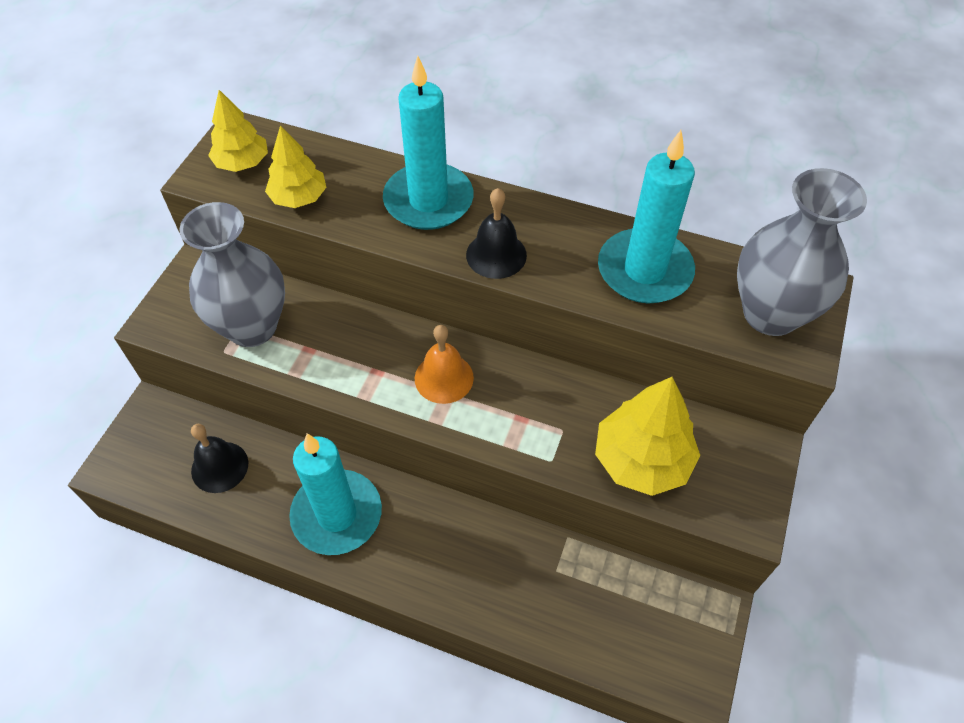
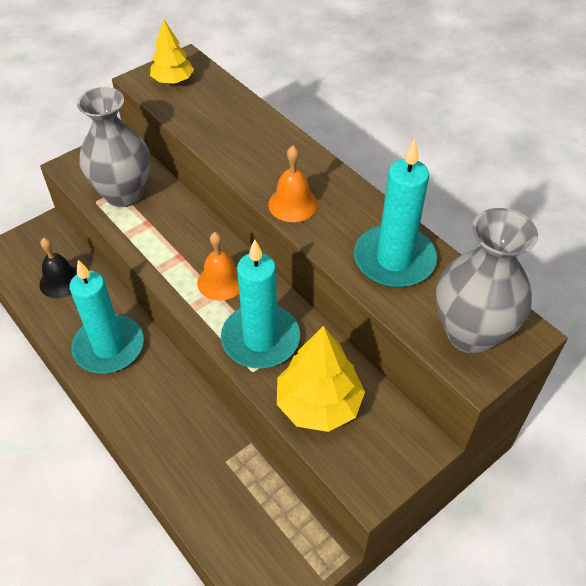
camera: 30 degrees right, 5 degrees down
(299, 197) = (191, 115): yellow tree -> none
(428, 200) = (274, 150): turquoise candle -> turquoise candle (260, 339)
(496, 255) = (293, 204): black bell -> orange bell

